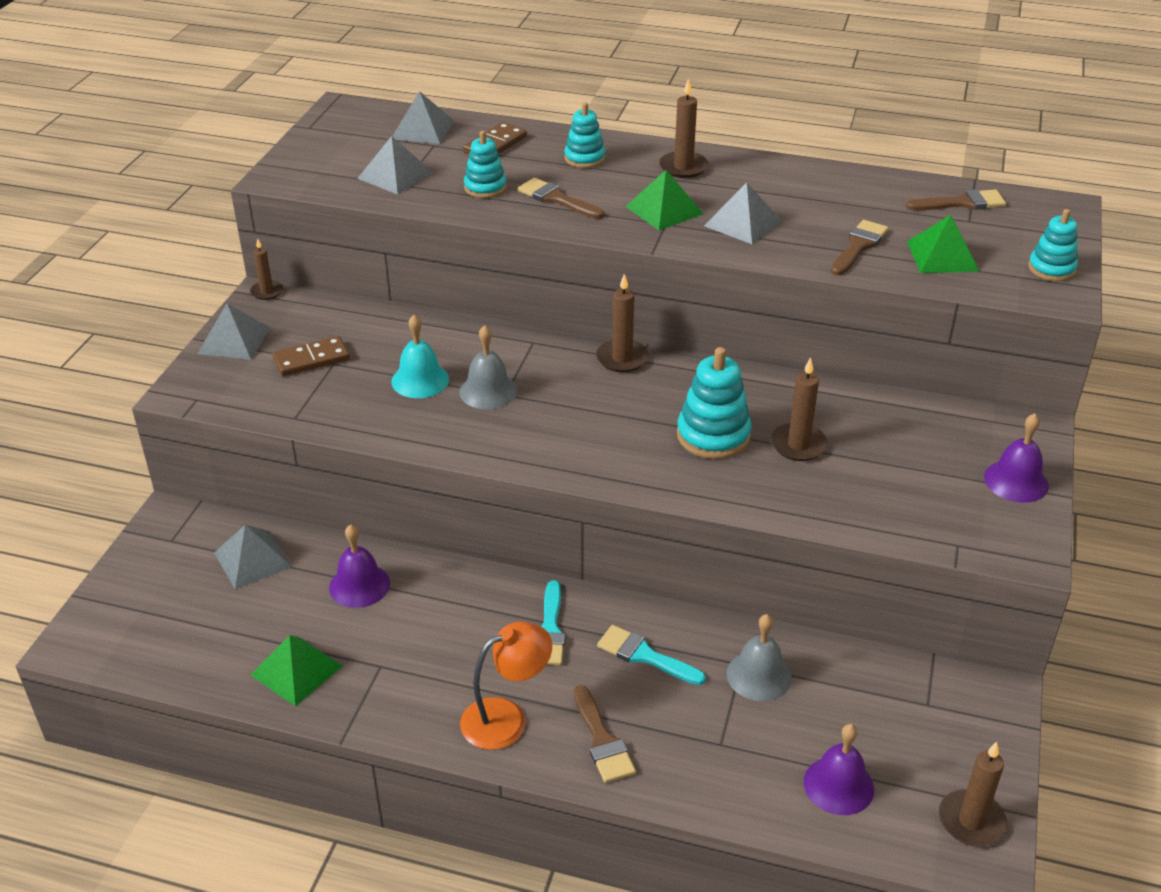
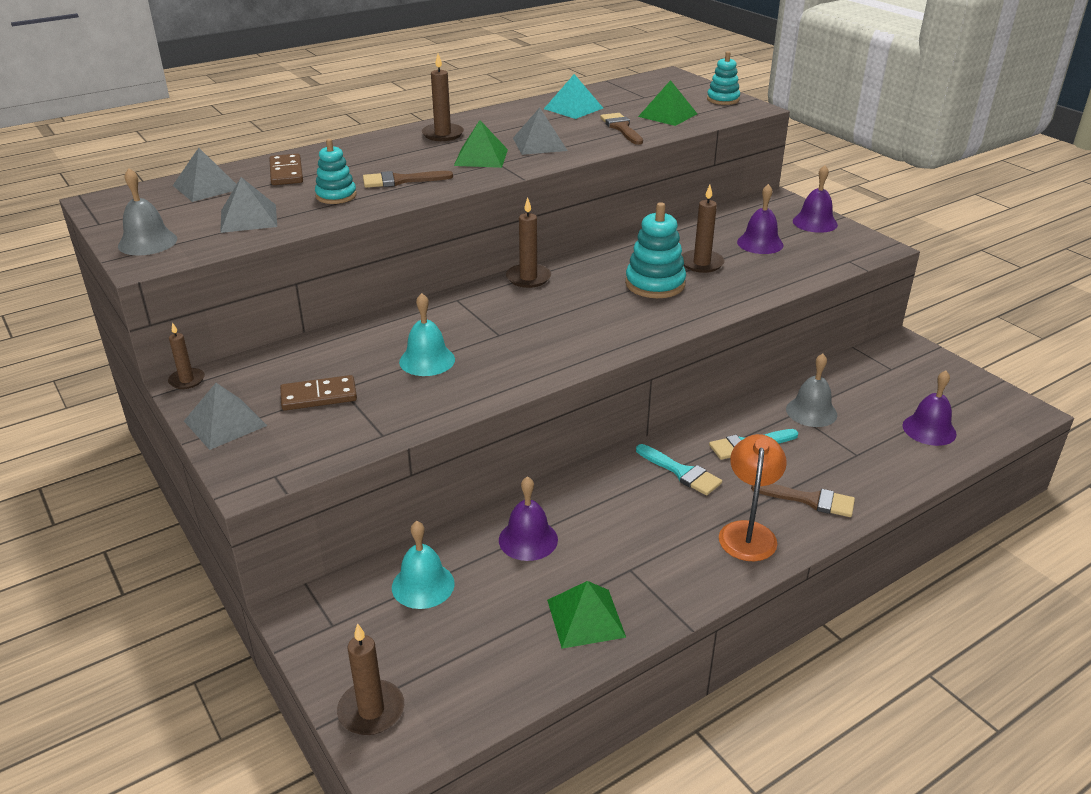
camera: 50 degrees left, 5 degrees down
(252, 559) = (423, 585): grey pyramid -> turquoise bell
(311, 359) = (319, 396): brown domino -> brown domino turned 60 degrees clockwise
(488, 391) = (485, 339): grey bell -> grey bell (147, 242)
(584, 158) = (369, 155): turquoise stacking toy -> none
(863, 198) = (573, 108): none -> turquoise pyramid
(902, 463) = (760, 243): none -> purple bell
(962, 203) = (624, 91): brown brush -> none
(971, 821) = (992, 401): brown candle -> brown candle (371, 710)

